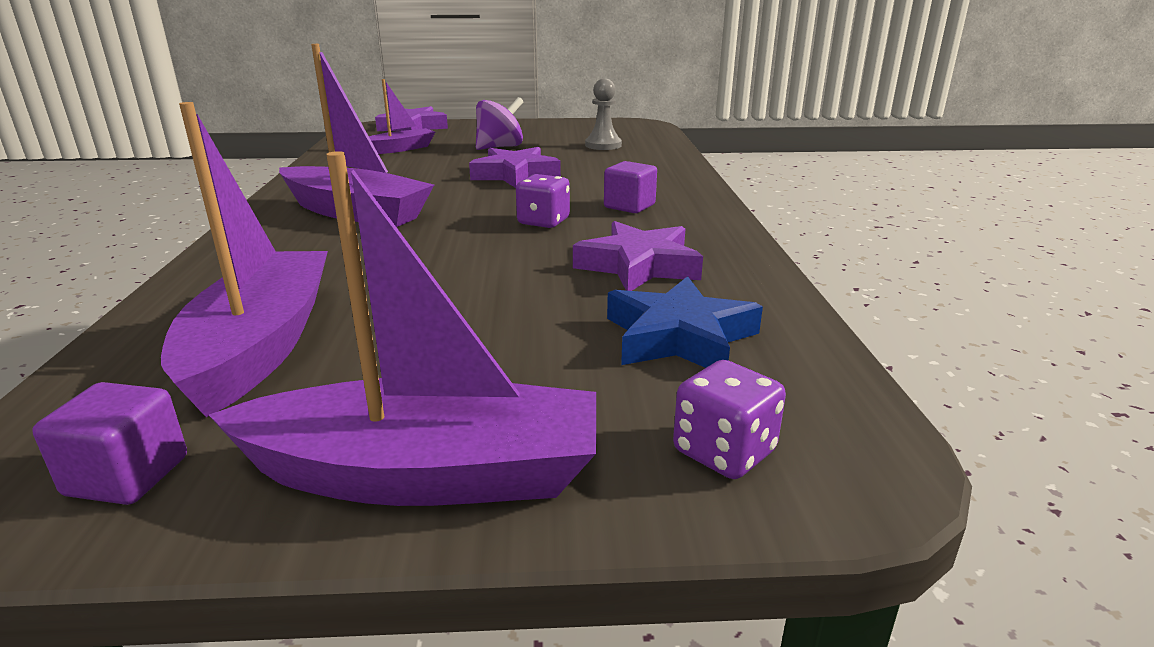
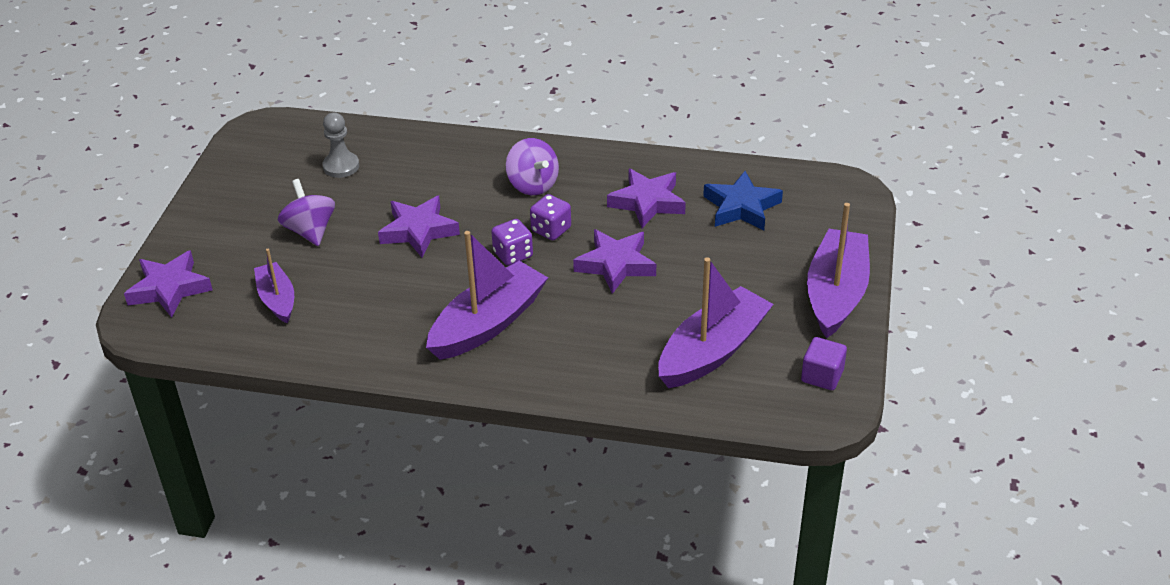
camera: 75 degrees left, 15 degrees up
(261, 345) = (712, 351): purple boat -> purple boat turned 120 degrees clockwise
(480, 260) = (615, 265): none -> purple star
(629, 206) = (532, 185): purple cube -> purple spinning top
(724, 452) = (835, 217): purple dice -> purple dice (513, 254)

